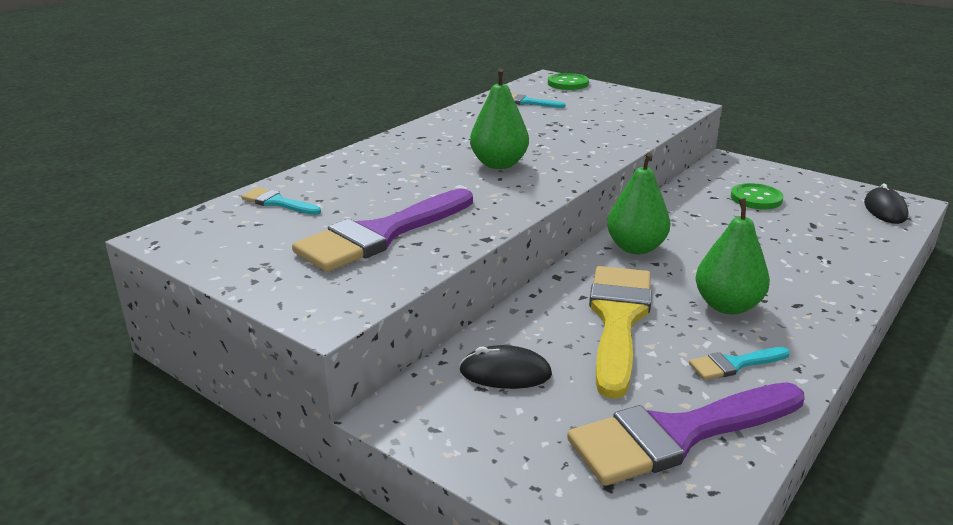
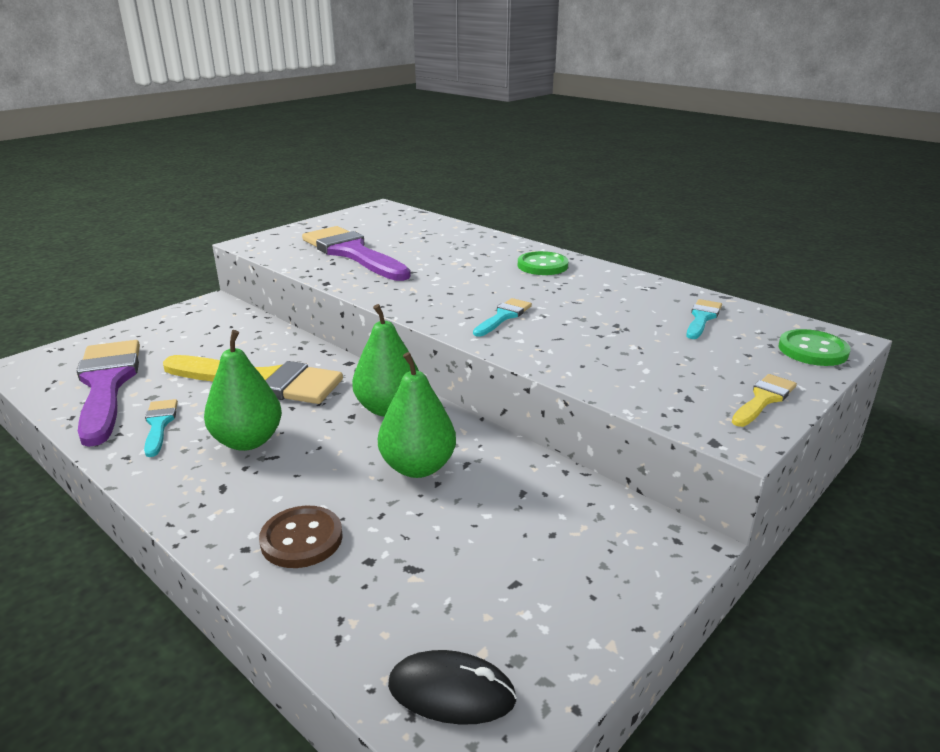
camera: 95 degrees right, 0 degrees up
(277, 202) = (422, 227): turquoise brush -> turquoise brush (503, 316)
(499, 164) = (485, 293): green pear -> green pear (418, 467)
(505, 373) = (225, 334): black mouse -> none
(640, 98) = (763, 399): none -> yellow brush
(756, 198) = (514, 533): green button -> green button (542, 266)
(822, 262) = (301, 539): none -> brown button

